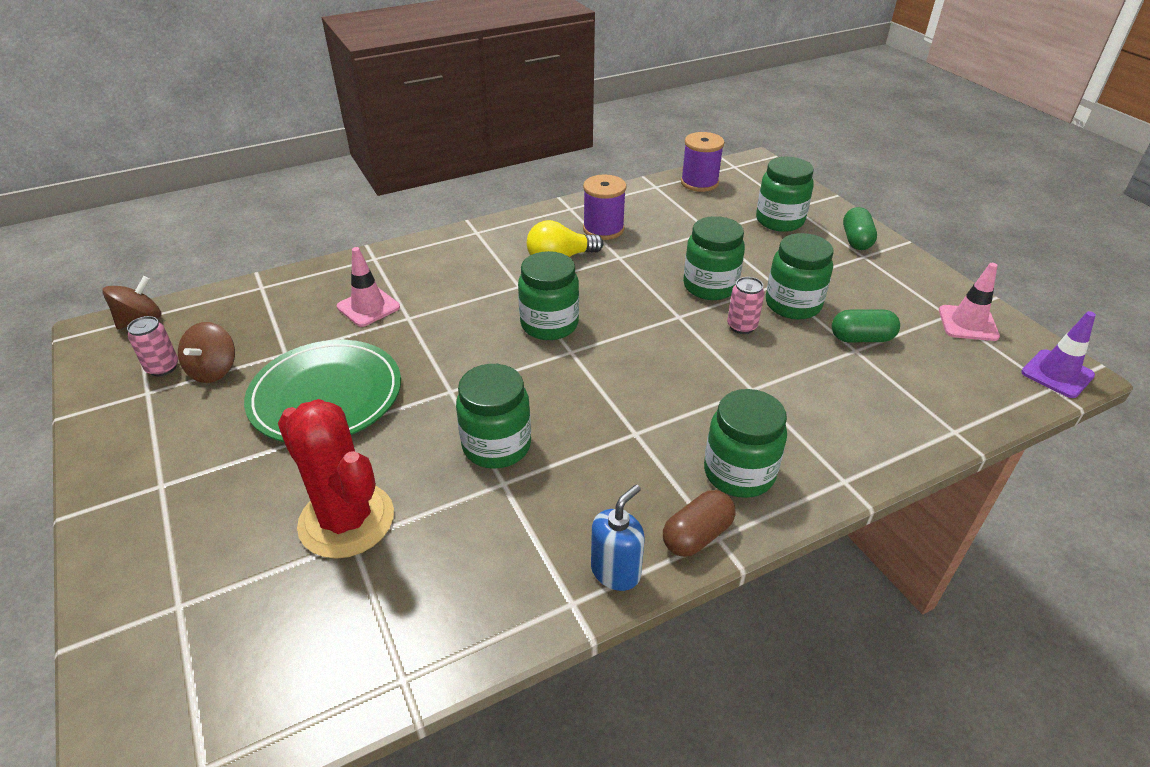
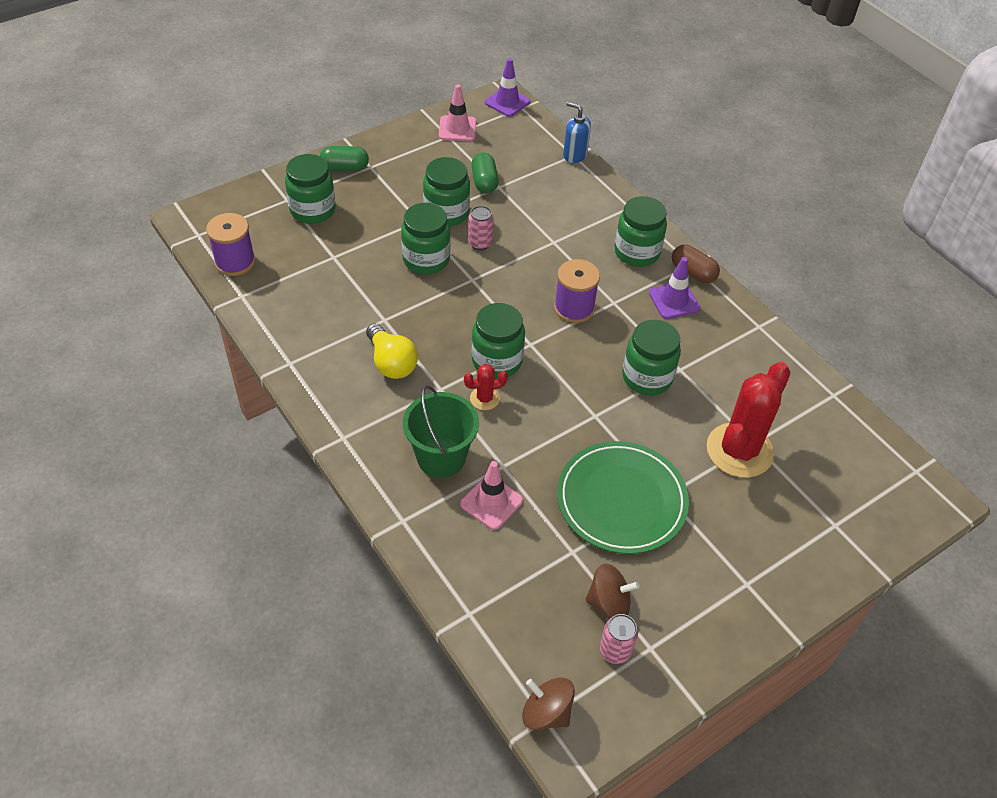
camera: 100 degrees left, 10 degrees up
(433, 281) = (441, 457): none -> green bucket
(498, 312) = (484, 398): none -> red cactus
(603, 229) = (333, 333): purple spool -> purple spool (574, 308)
(615, 571) = (731, 308): blue soap dispenser -> blue soap dispenser (574, 155)
(636, 500) = (674, 301): none -> purple traffic cone

